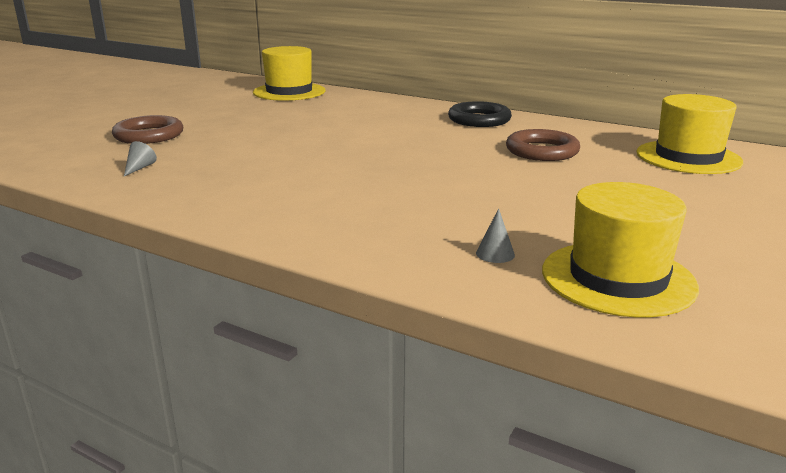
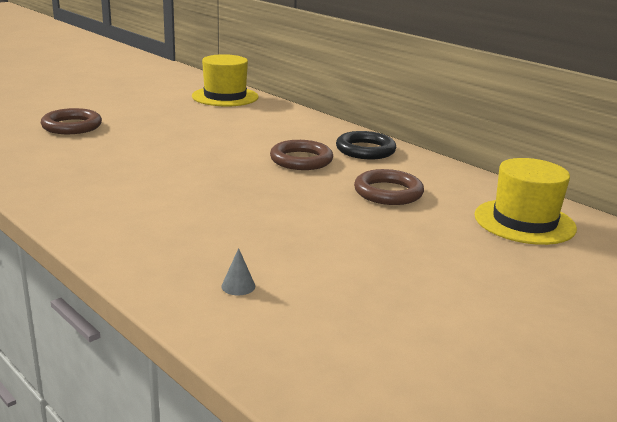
camera: 15 degrees right, 0 degrees up
(140, 168) = (38, 157): grey cone -> none
(428, 135) = (301, 160): none -> brown ring
(617, 278) = (317, 329): yellow hat -> none

